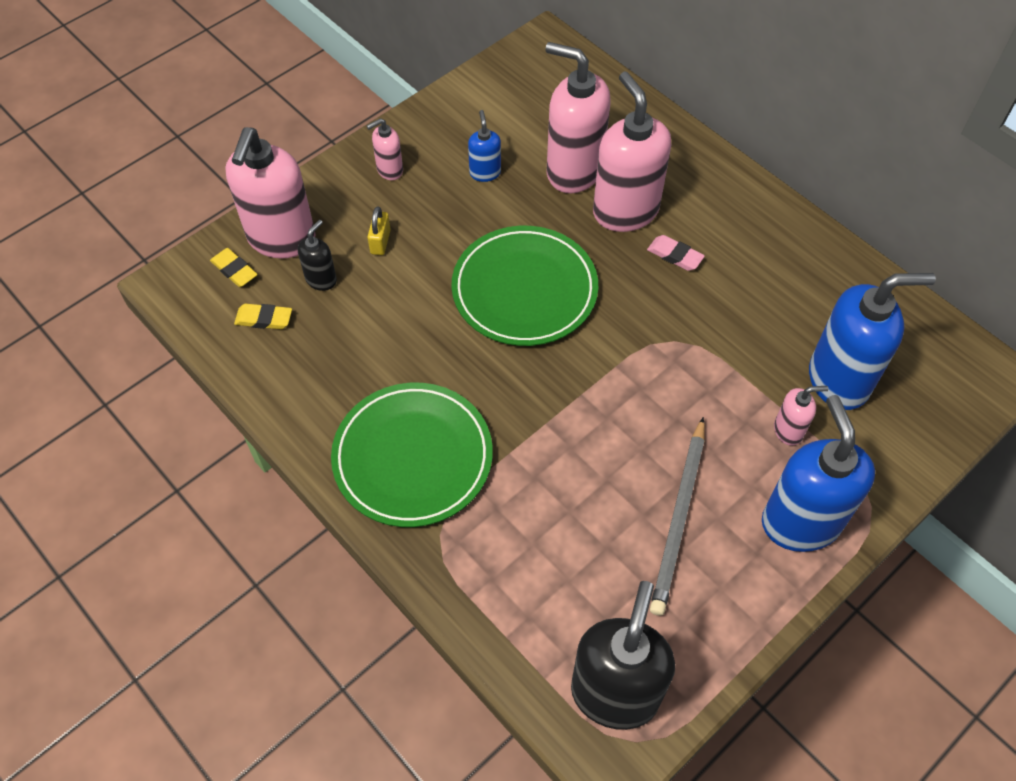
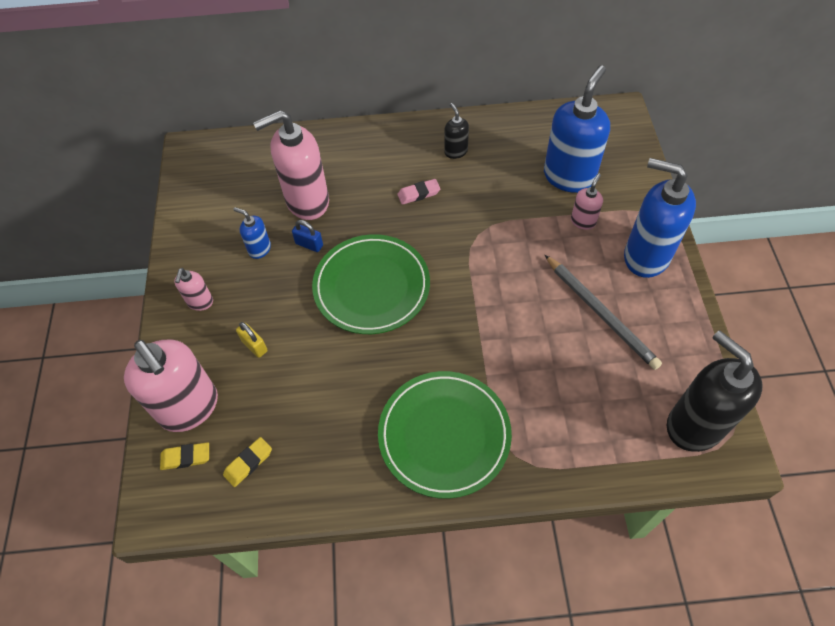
camera: 50 degrees left, 0 degrees up
(321, 279) = (250, 403): black soap dispenser -> black soap dispenser (455, 151)
(526, 207) = (309, 244): none -> blue padlock
(625, 211) = (363, 196): pink soap dispenser -> none

